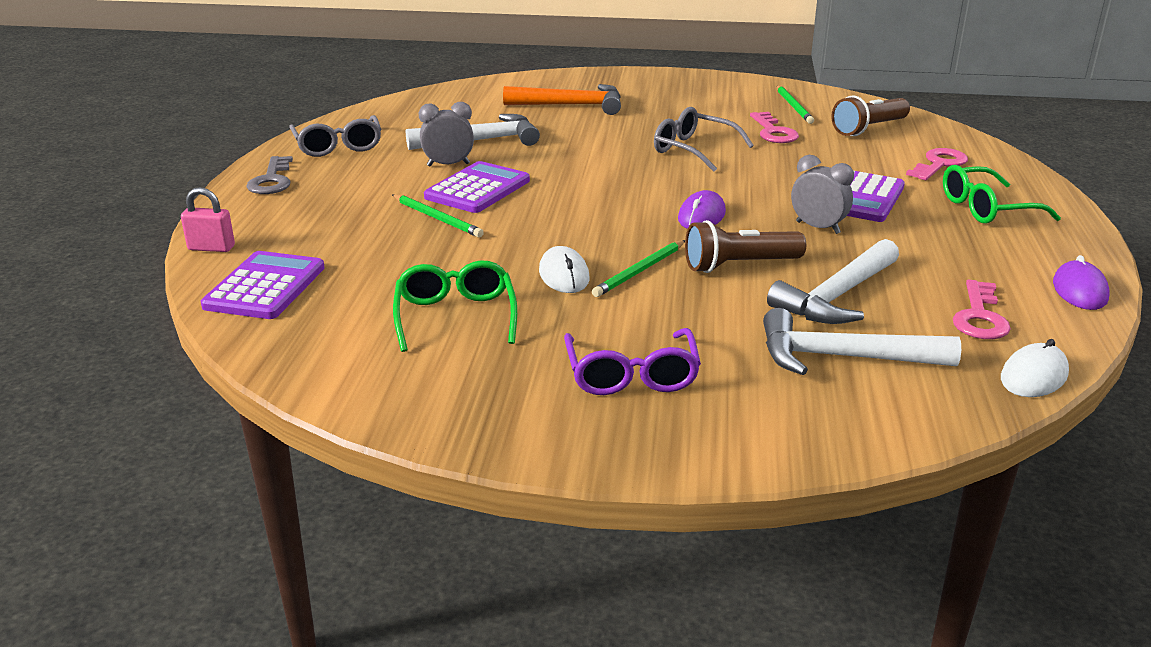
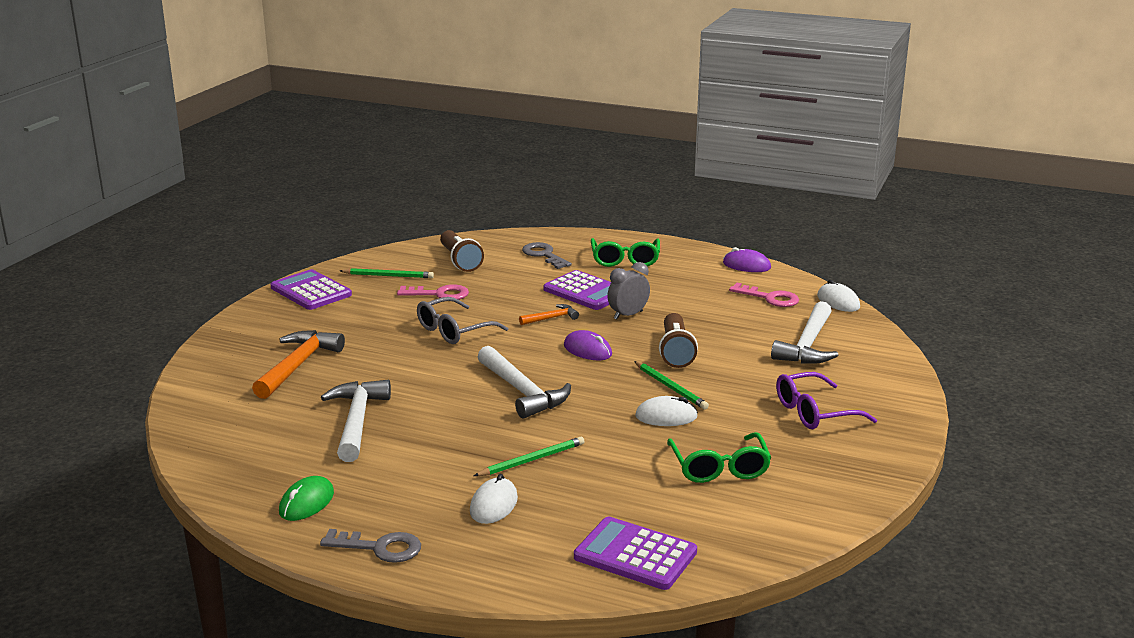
camera: 75 degrees left, 5 degrees down
(211, 248) = (537, 586): pink padlock -> none
(338, 146) = (306, 503): grey glasses -> green mouse
(348, 213) = (493, 505): none -> white mouse
(448, 165) = (408, 444): grey clock -> none
(455, 317) = (719, 467): green glasses -> green glasses turned 105 degrees counterclockwise
(477, 189) = (477, 435): purple calculator -> purple calculator (311, 291)
(631, 374) = (815, 412): purple glasses -> purple glasses turned 150 degrees clockwise
(768, 189) = (551, 318): none -> orange hammer
(837, 296) = (731, 330): white hammer -> white hammer (523, 392)
(939, 164) = (544, 255): pink key -> grey key

